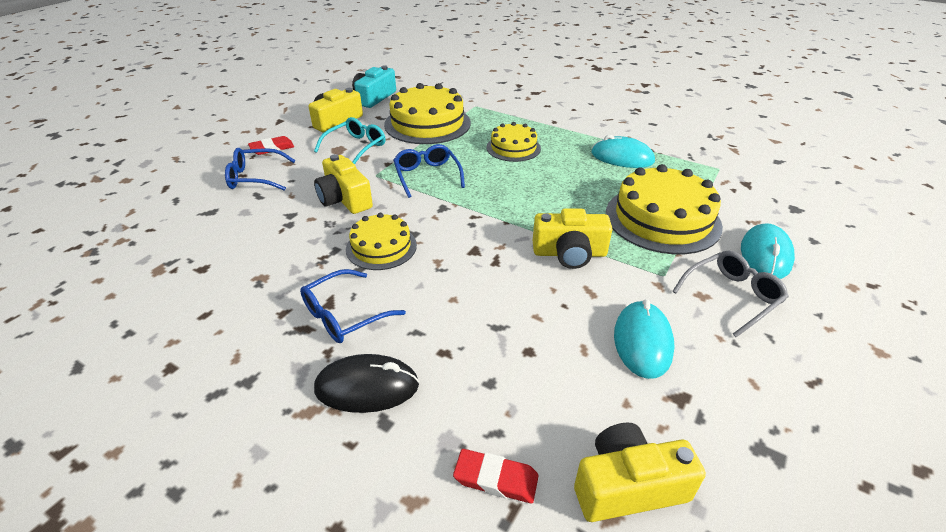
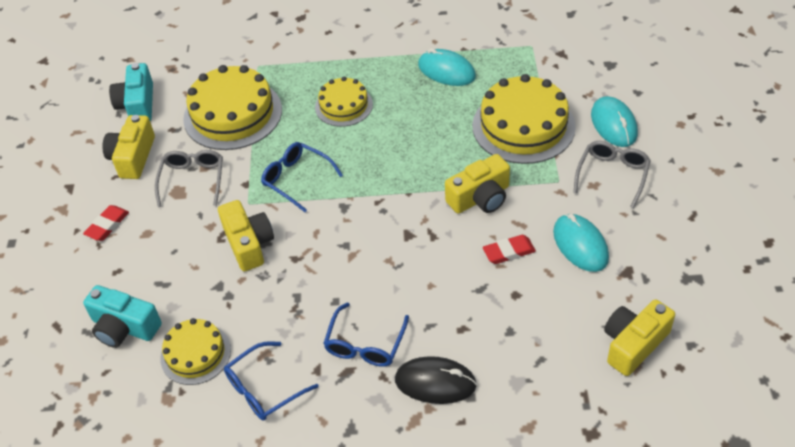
camera: 30 degrees left, 10 degrees up
(199, 209) = (124, 327): none -> turquoise camera
(255, 177) = (134, 267): blue glasses -> blue glasses (263, 389)
(344, 199) = (248, 244): yellow camera -> yellow camera turned 135 degrees counterclockwise
(356, 147) = (193, 180): turquoise glasses -> grey glasses
(367, 387) = (435, 382): black mouse -> black mouse turned 45 degrees clockwise
(381, 247) = (332, 272): yellow cake -> yellow cake (195, 354)
(496, 479) = (562, 385): red eraser -> red eraser (509, 252)
(622, 157) = (446, 71): turquoise mouse -> turquoise mouse turned 45 degrees clockwise

